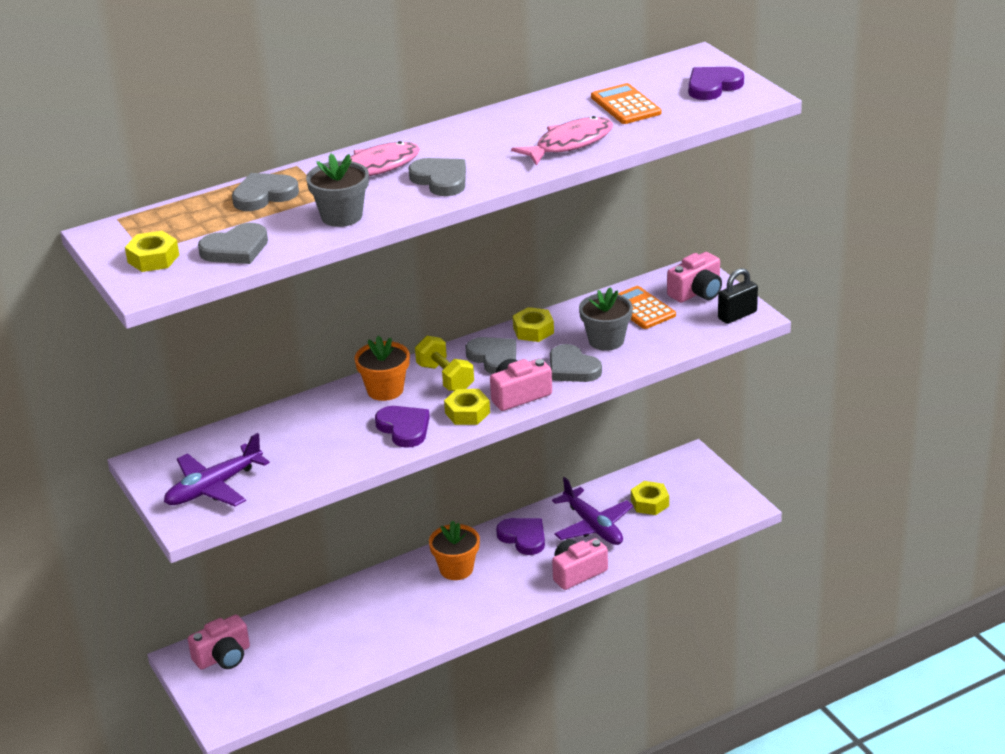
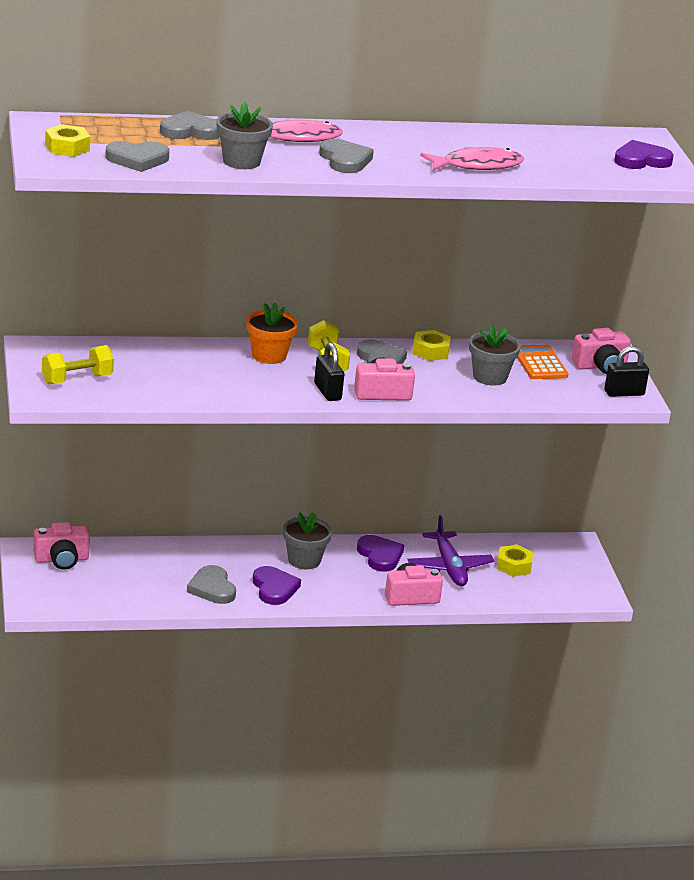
camera: 15 degrees right, 5 degrees down
(214, 487) = (77, 379): purple plane -> yellow dumbbell
(404, 428) = (265, 387): purple heart -> purple heart (274, 588)
(456, 569) = (304, 560): orange flower pot -> grey flower pot
(467, 413) = (327, 392): yellow nut -> black padlock
(572, 368) = (444, 388): grey heart -> grey heart (212, 588)
(625, 105) = (551, 152): orange calculator -> none

